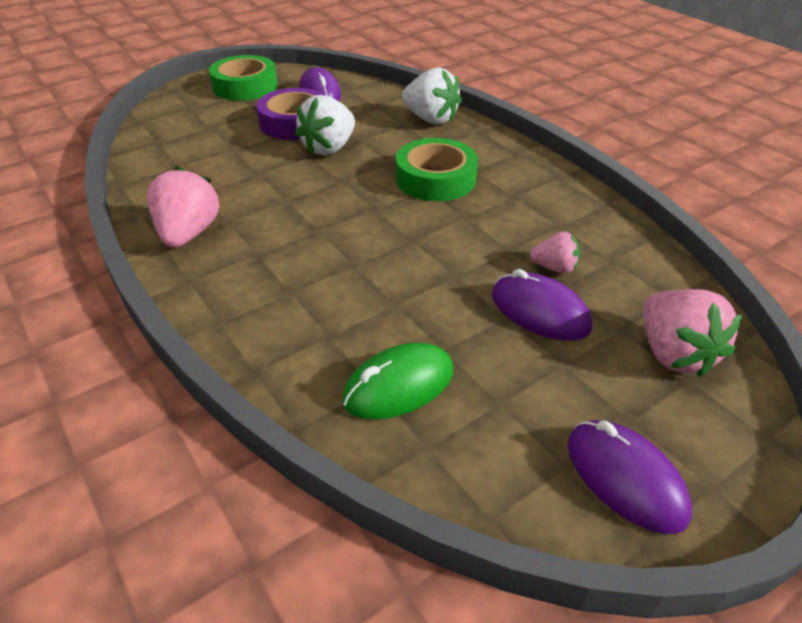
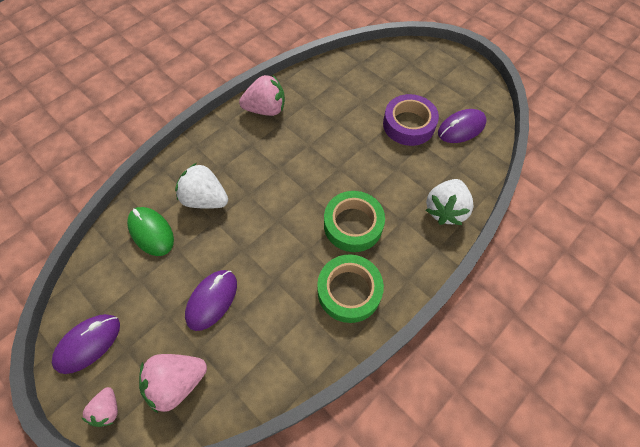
camera: 80 degrees right, 20 degrees up
(245, 86) = (455, 81): green tape -> green tape (349, 291)
(329, 148) = (378, 152): white strawberry -> white strawberry (205, 199)
(554, 267) = (257, 309): pink strawberry -> pink strawberry (108, 409)

